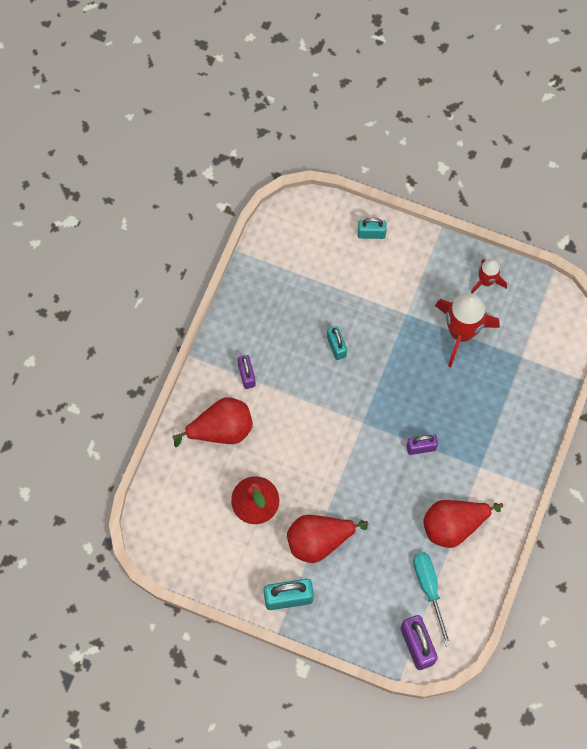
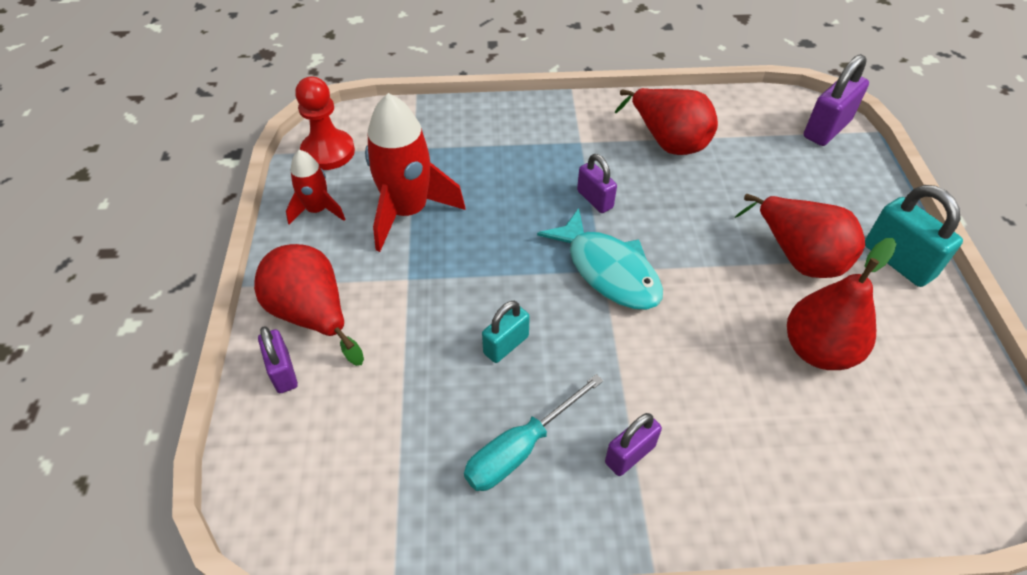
camera: 115 degrees left, 20 degrees down
(221, 430) = (747, 452): red pear -> red pear (312, 315)
(361, 425) = (608, 270): none -> turquoise fish
(371, 234) = (283, 372): turquoise padlock -> purple padlock
(429, 589) = (757, 139): turquoise screwdriver -> turquoise screwdriver (520, 449)
(541, 302) = (328, 152): none -> red pawn

